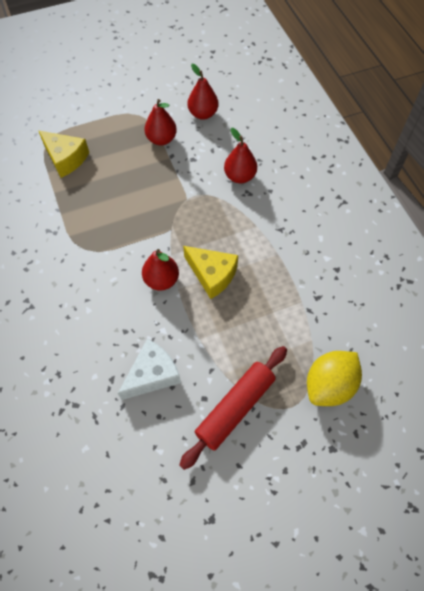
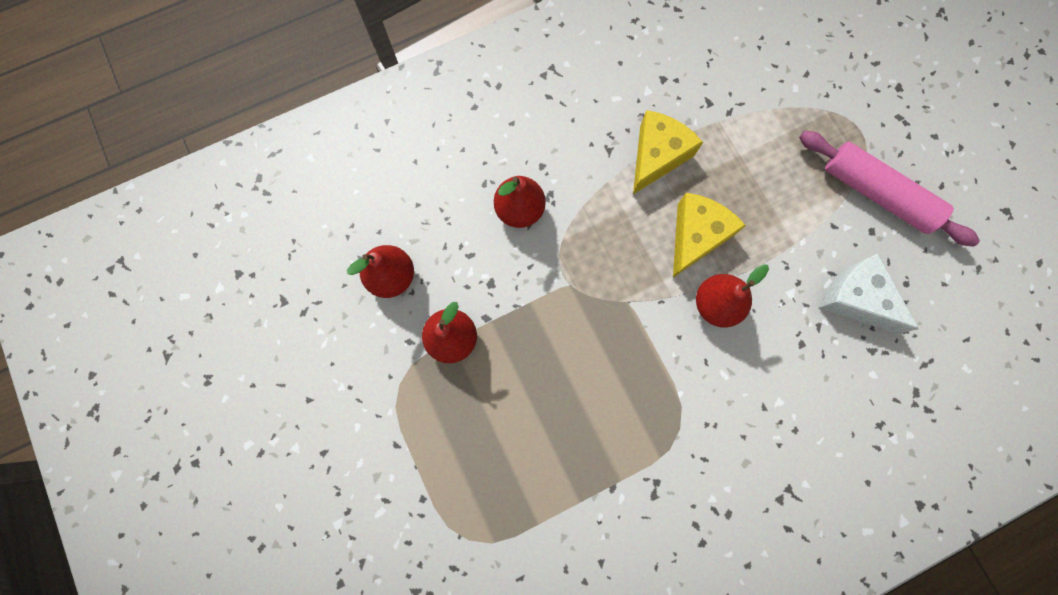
camera: 95 degrees left, 15 degrees up
(65, 158) = (506, 498): yellow cheese -> yellow cheese (657, 156)
(235, 408) = (876, 194): red rolling pin -> pink rolling pin
(329, 385) = (825, 89): yellow lemon -> none

